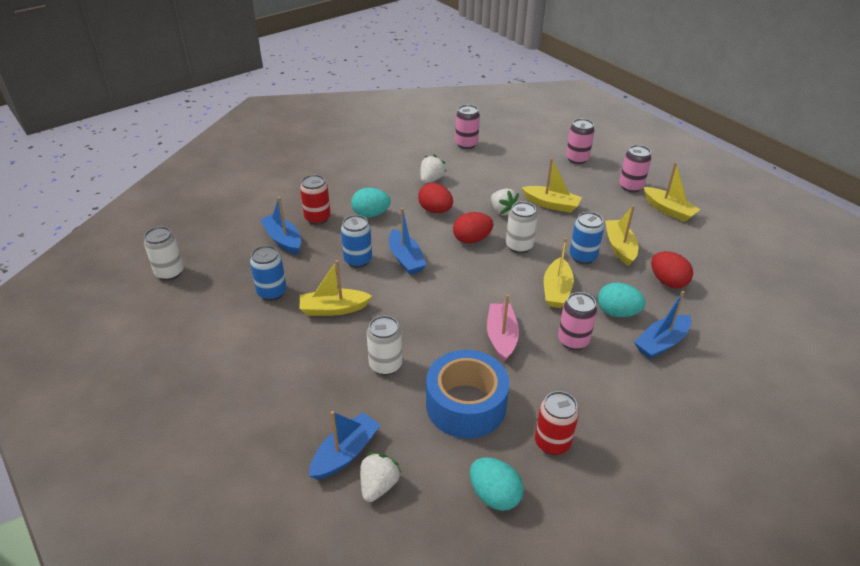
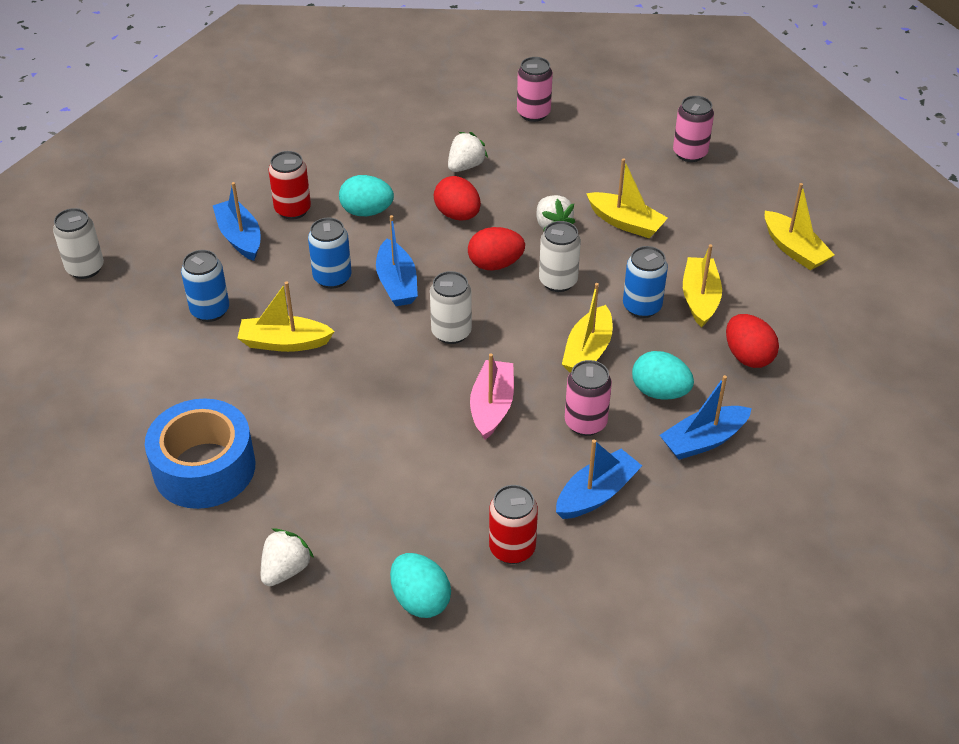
camera: 10 degrees right, 5 degrees up
(345, 453) = (255, 527): blue boat -> blue boat (596, 494)
(385, 365) = (332, 425): white can -> white can (451, 332)
(466, 405) = (418, 488): blue tape -> blue tape (204, 468)
(631, 186) = (753, 206): pink can -> none

